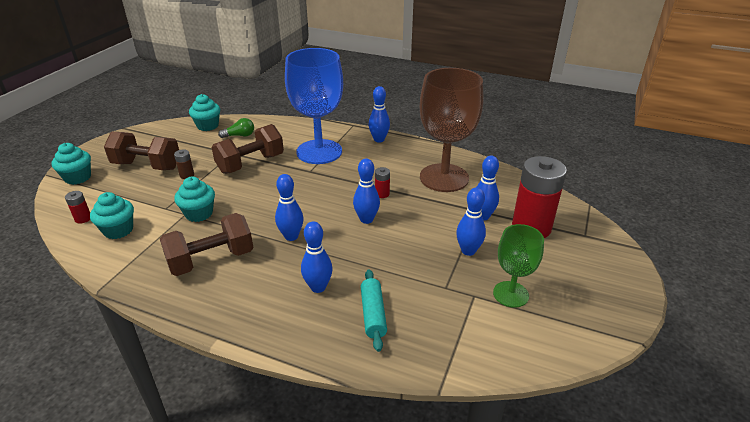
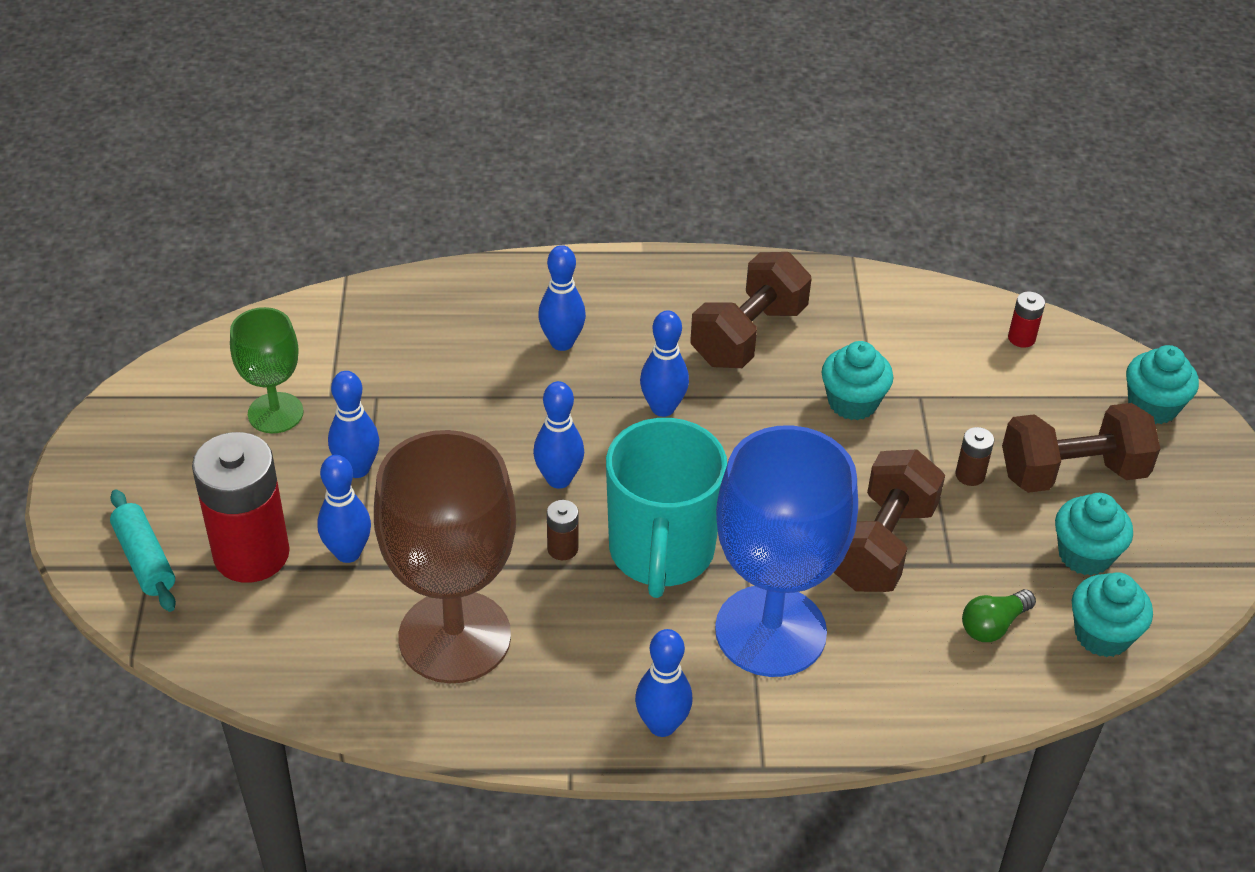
camera: 155 degrees right, 10 degrees up
(118, 230) = (940, 337): turquoise cupcake -> turquoise cupcake (1084, 555)
(340, 183) = (661, 552): none -> turquoise mug
(373, 314) = (464, 330): turquoise rolling pin -> turquoise rolling pin (145, 559)
(382, 194) = (562, 548): red battery -> brown battery

